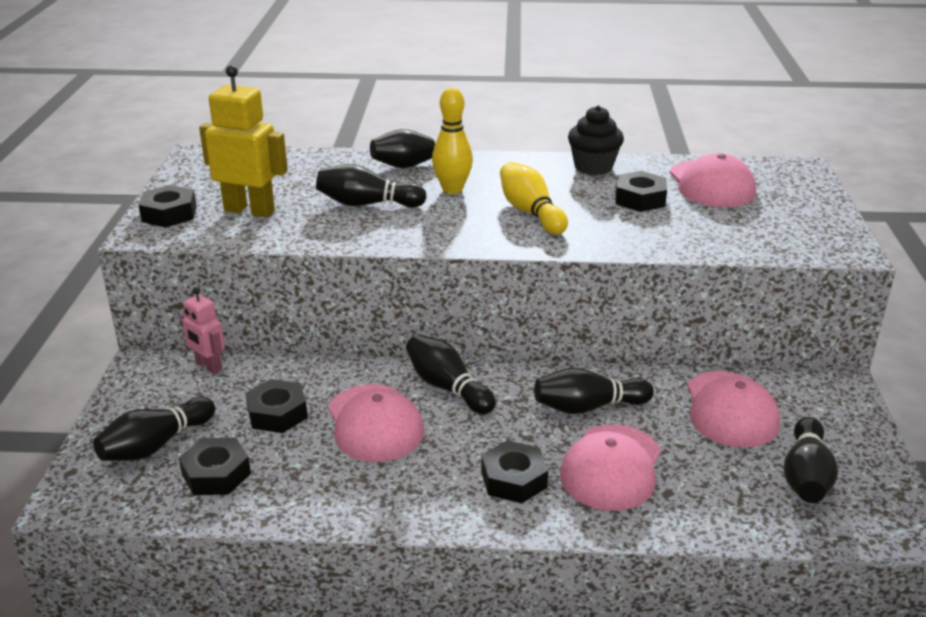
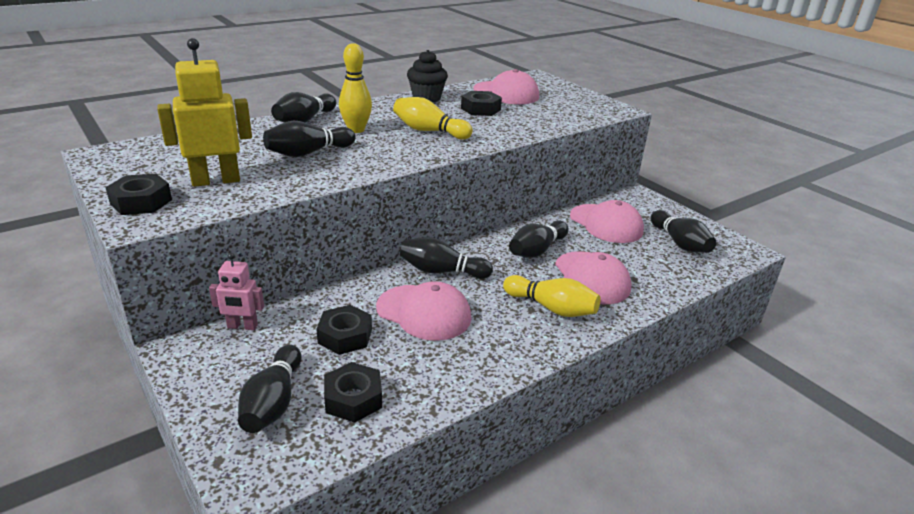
camera: 40 degrees left, 0 degrees up
(513, 479) = (551, 308): black nut -> yellow bowling pin

